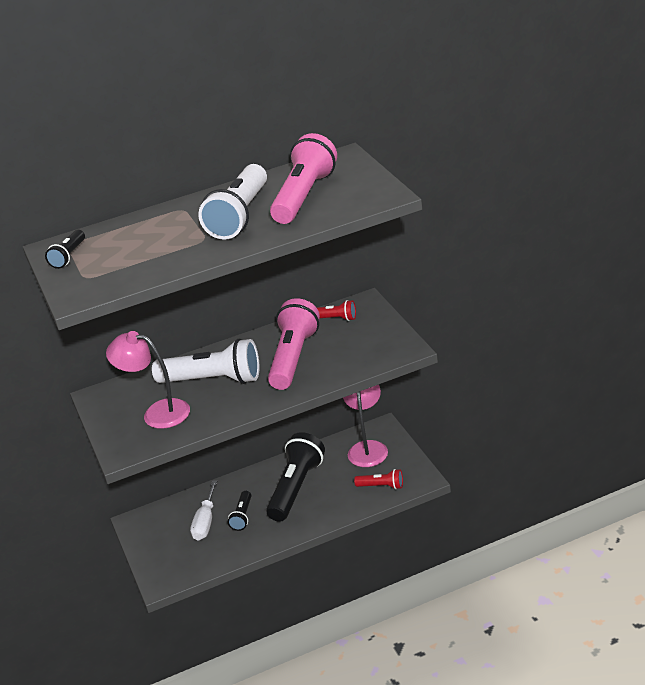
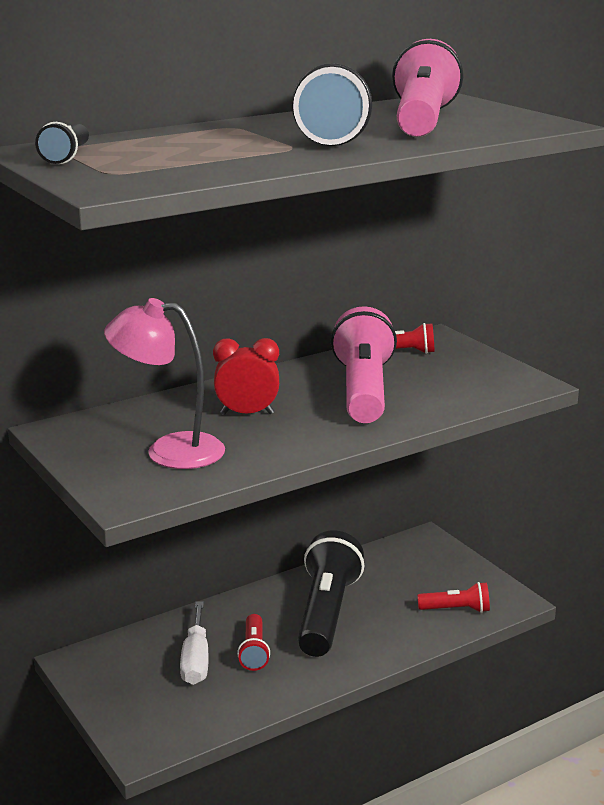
camera: 15 degrees left, 10 degrees down
(213, 380) = (247, 414): white flashlight -> red clock
(242, 516) = (254, 652): black flashlight -> red flashlight
(368, 448) = (416, 563): pink lamp -> none

